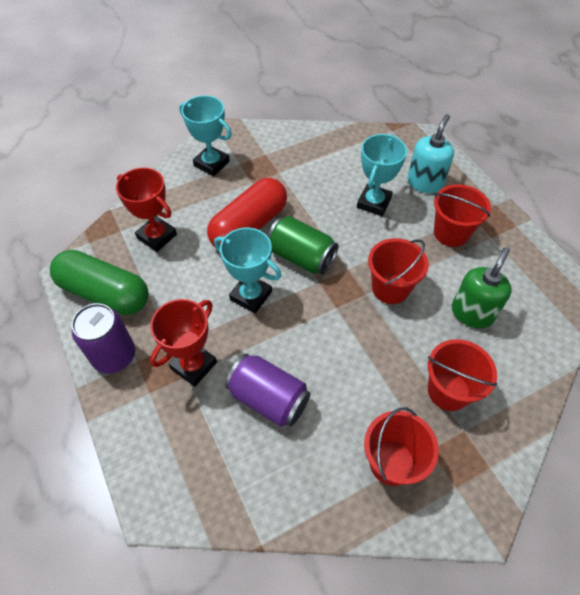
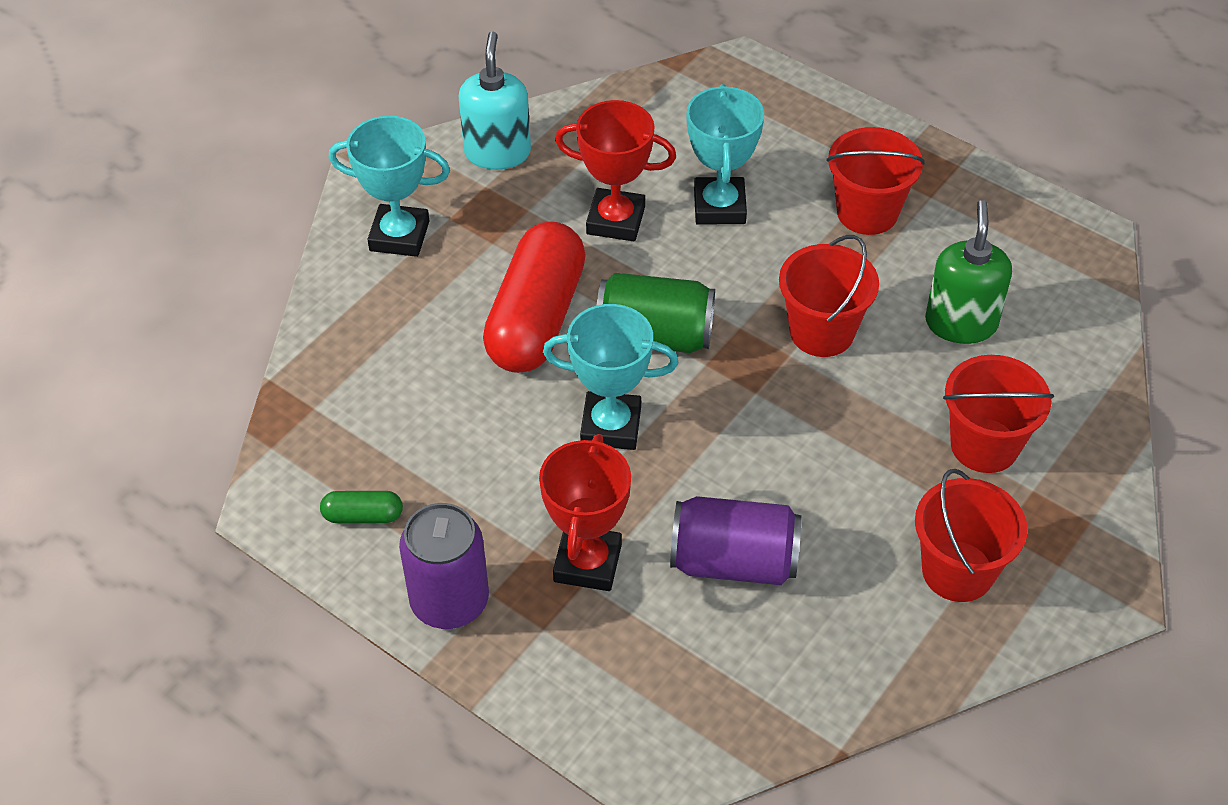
camera: 25 degrees left, 5 degrees down
(105, 293) = (363, 516): green capsule -> green capsule, size x0.42
(157, 236) = (387, 393): red trophy -> red trophy (615, 220)
(425, 183) = (783, 144): turquoise soap dispenser -> turquoise soap dispenser (497, 152)

